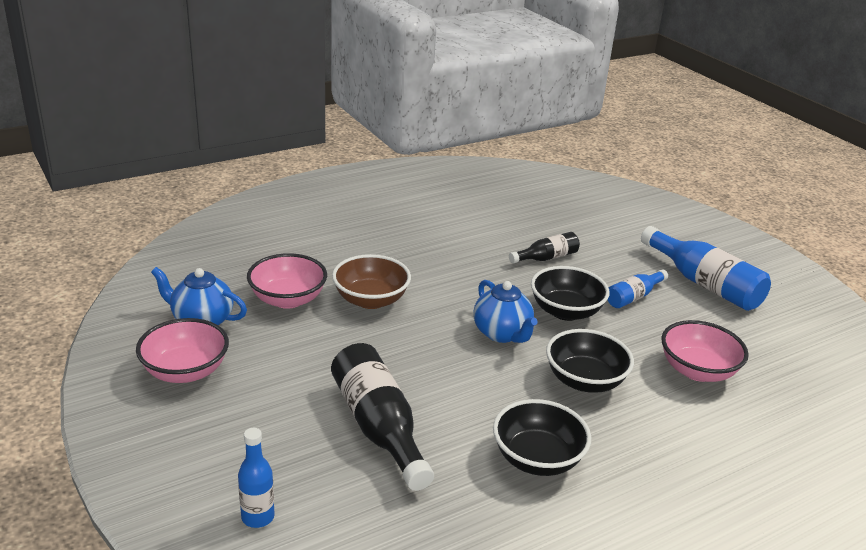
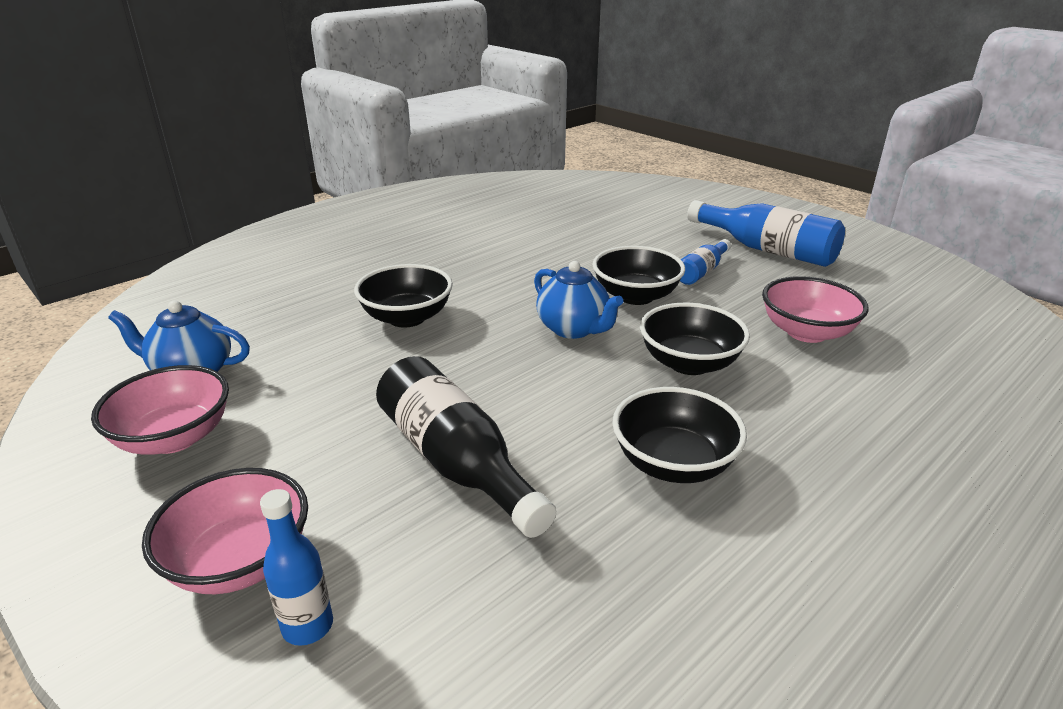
camera: 10 degrees left, 0 degrees up
(288, 299) = (303, 332): pink bowl -> pink bowl (240, 561)
(371, 300) = (407, 318): brown bowl -> black bowl
(546, 258) = (593, 249): black bottle -> none

